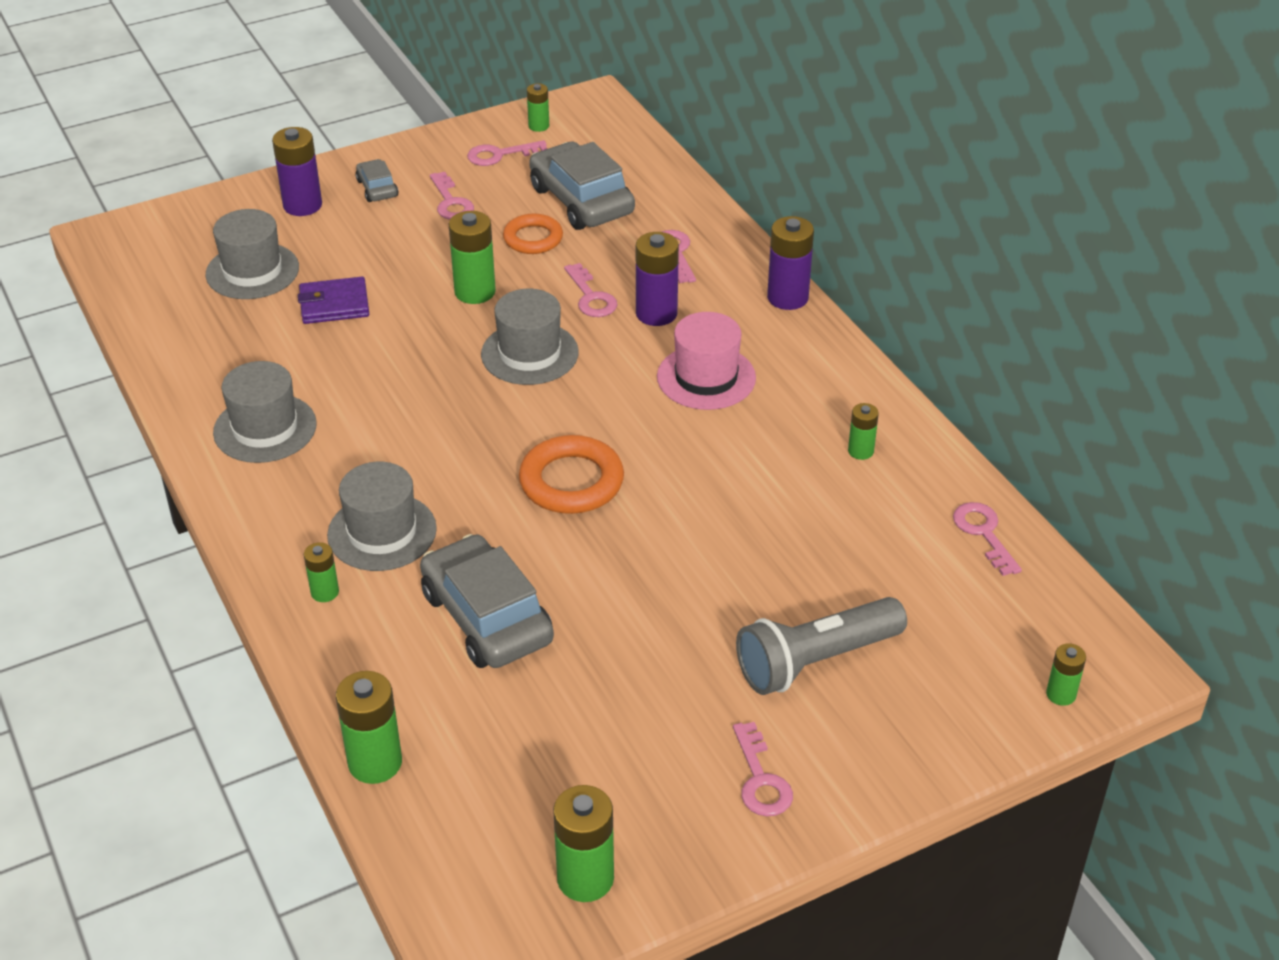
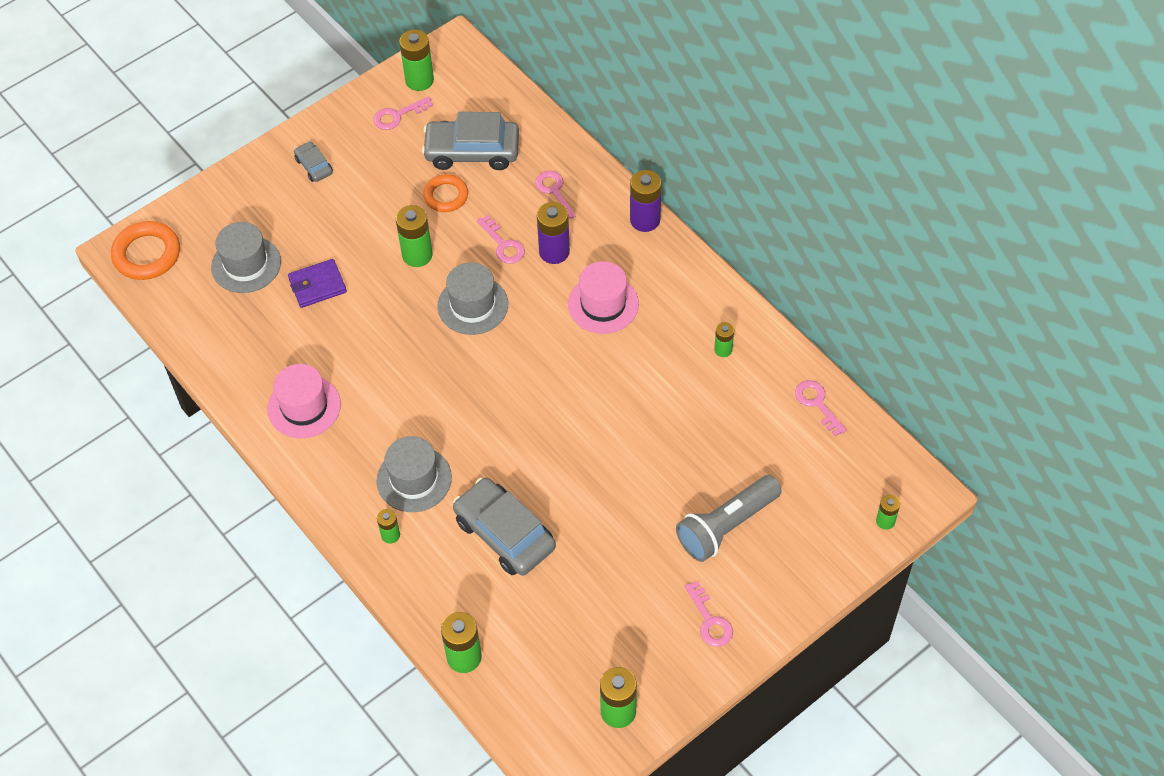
camera: 10 degrees left, 15 degrees up
(265, 428) = (304, 407): grey hat -> pink hat
(302, 205) = (262, 193): purple battery -> none
(451, 202) = (374, 170): pink key -> none
(538, 126) = (419, 80): green battery -> green battery, size x1.76
(571, 481) = (532, 412): orange ring -> orange ring (147, 254)
(581, 200) = (472, 151): grey car -> grey car turned 45 degrees counterclockwise

